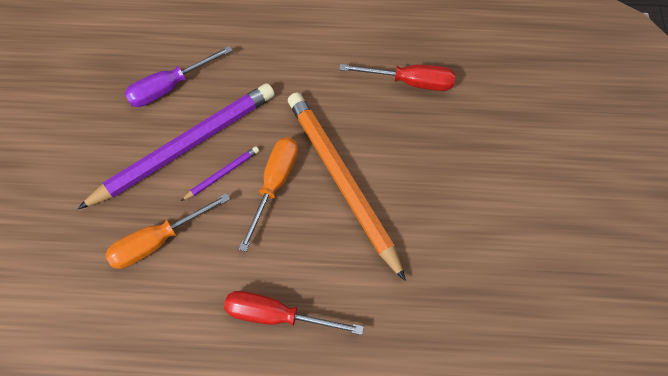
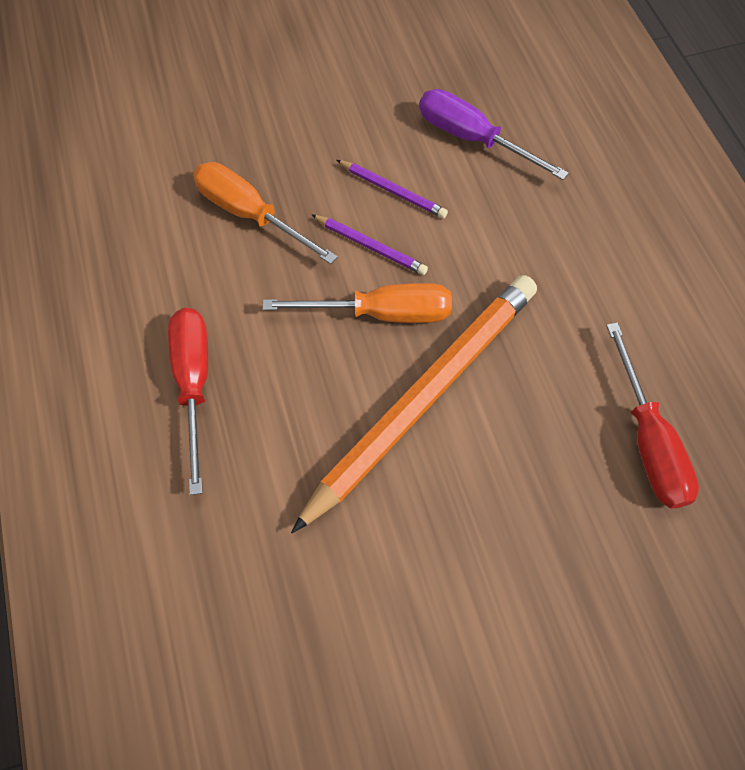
camera: 70 degrees right, 0 degrees up
(186, 146) = (393, 191): purple pencil -> purple pencil, size x0.41

